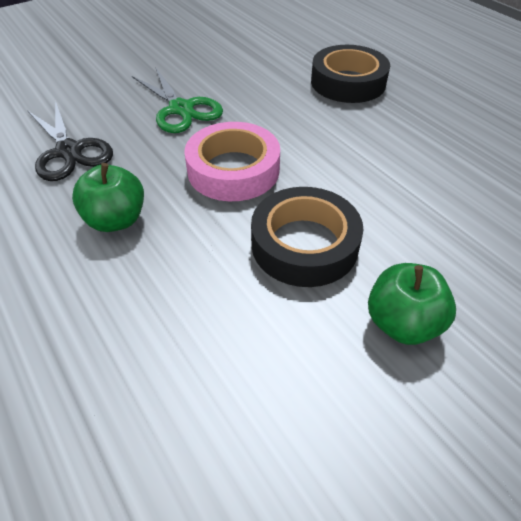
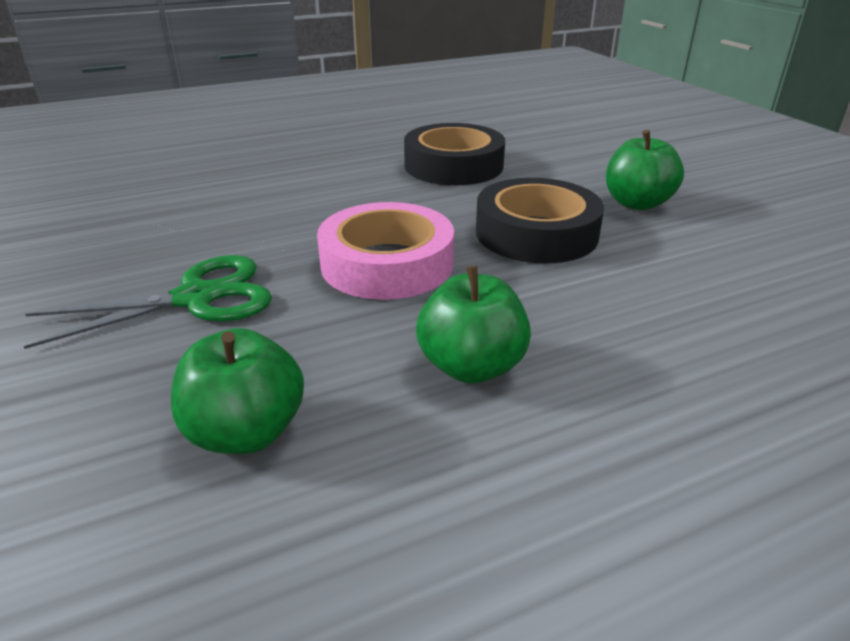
camera: 80 degrees left, 15 degrees down
(69, 151) = (246, 432): black scissors -> green apple
(348, 82) = (237, 174): black tape -> black tape (453, 166)

